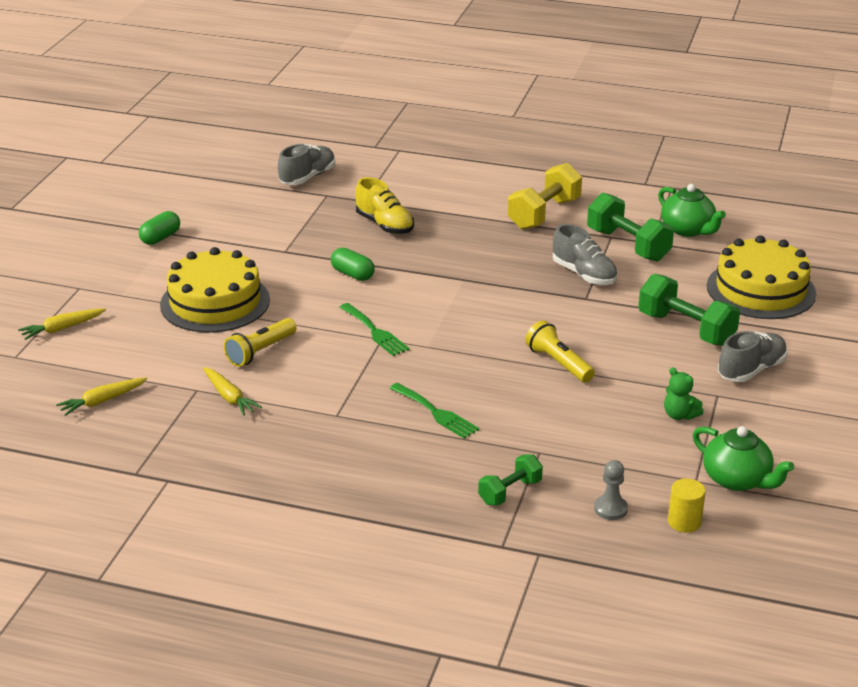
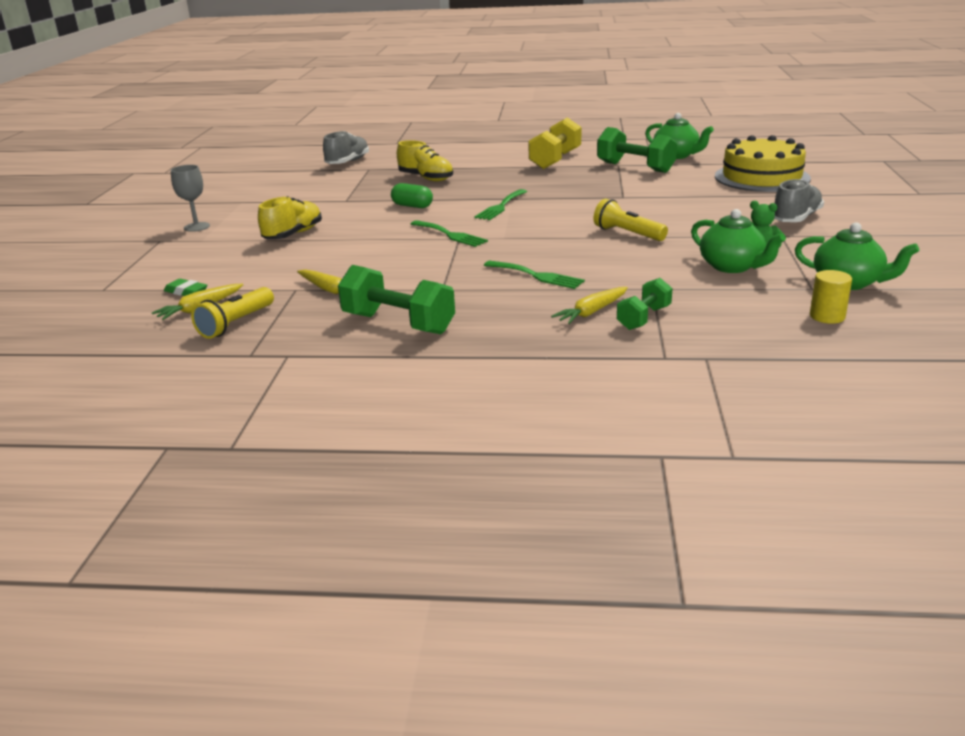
camera: 10 degrees left, 5 degrees down
(62, 328) = (148, 266): yellow carrot -> yellow carrot (592, 312)
(93, 374) = (186, 291): none -> green eraser
(120, 271) = (196, 227): none -> grey goblet
(160, 238) = (229, 205): green capsule -> none
(215, 302) = (293, 234): yellow cake -> yellow shoe
(260, 351) = (348, 258): yellow flashlight -> yellow flashlight (236, 324)
(446, 292) = (501, 206): none -> green fork
(584, 274) = (611, 185): grey shoe -> none
(610, 509) = (750, 317): grey pawn -> none
(637, 434) = (732, 266): none -> green teapot
(686, 329) = (720, 203): green dumbbell -> green dumbbell (398, 324)

